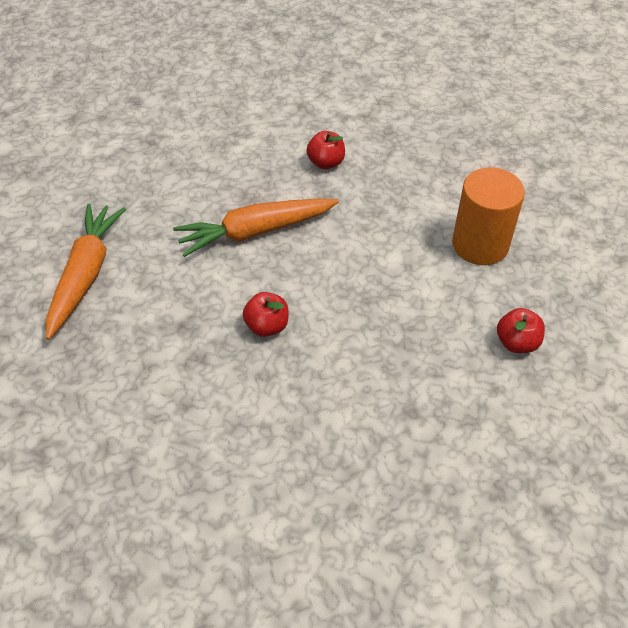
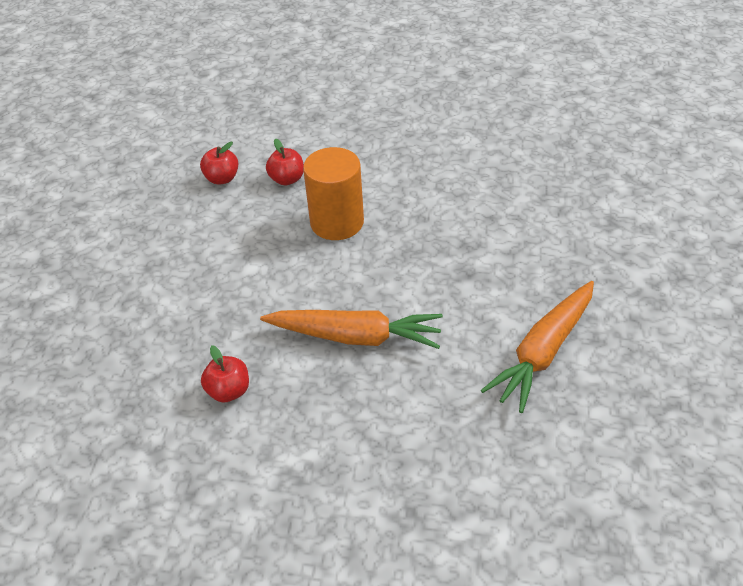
camera: 150 degrees left, 5 degrees down
(267, 326) = (397, 250): red apple -> red apple (287, 179)
(480, 244) = (170, 252): orange cylinder -> orange cylinder (337, 222)

